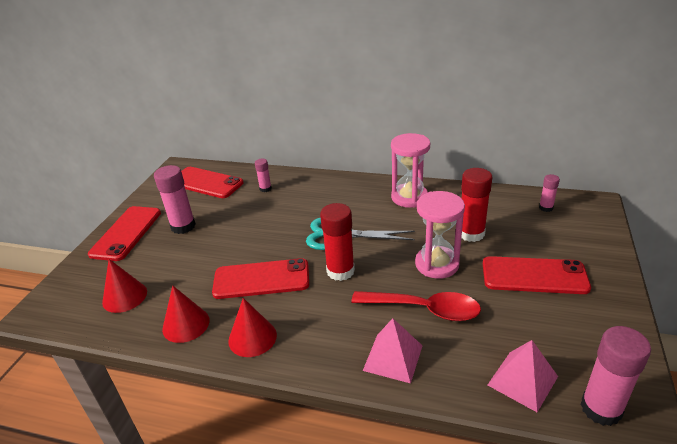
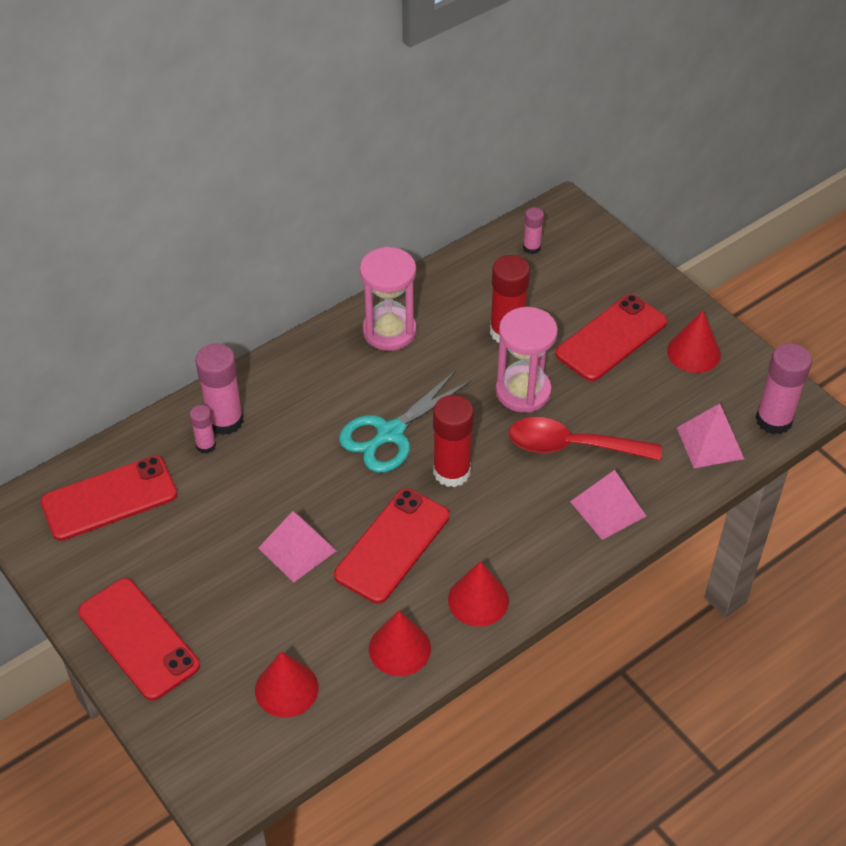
camera: 55 degrees left, 15 degrees up
(183, 226) = (195, 571): pink glue stick -> pink glue stick (225, 420)
(226, 248) = (297, 549): none -> pink pyramid
(423, 309) = (572, 446): red spoon -> red spoon turned 135 degrees counterclockwise
(587, 321) = (693, 352): none -> red cone

